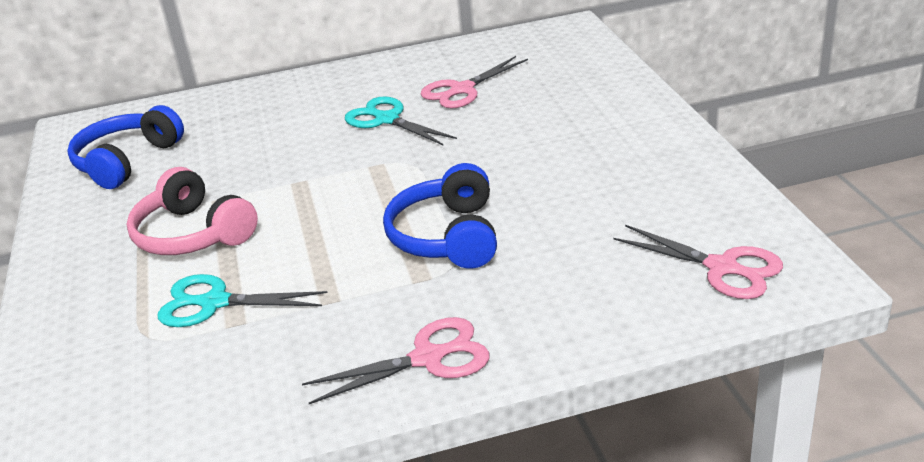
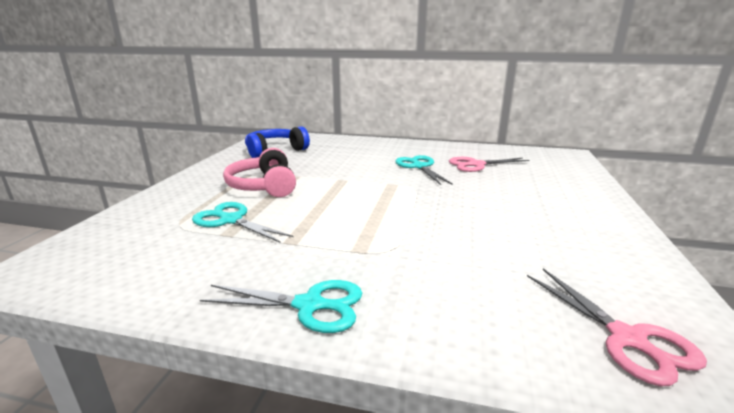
camera: 25 degrees right, 10 degrees down
(428, 358) = (310, 305): pink scissors -> turquoise scissors
(447, 236) = (400, 232): blue headphones -> none

